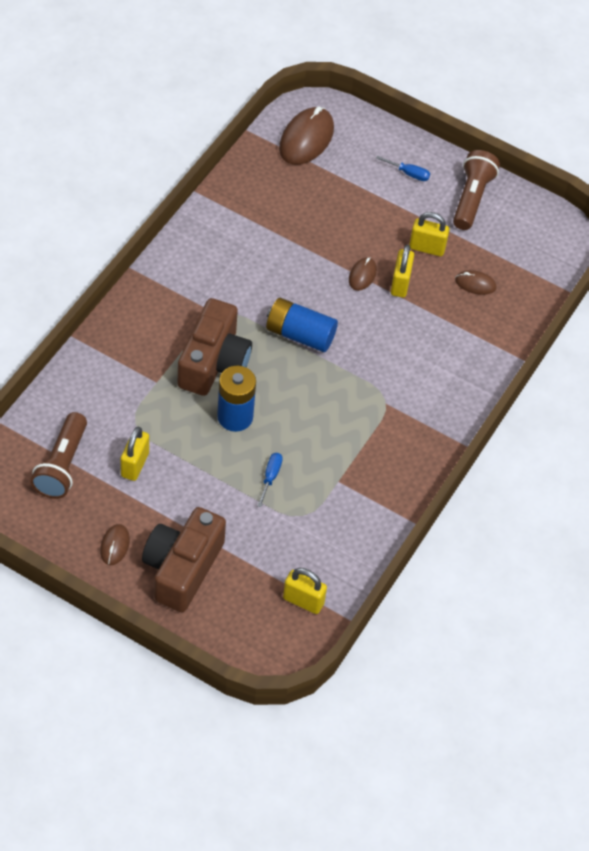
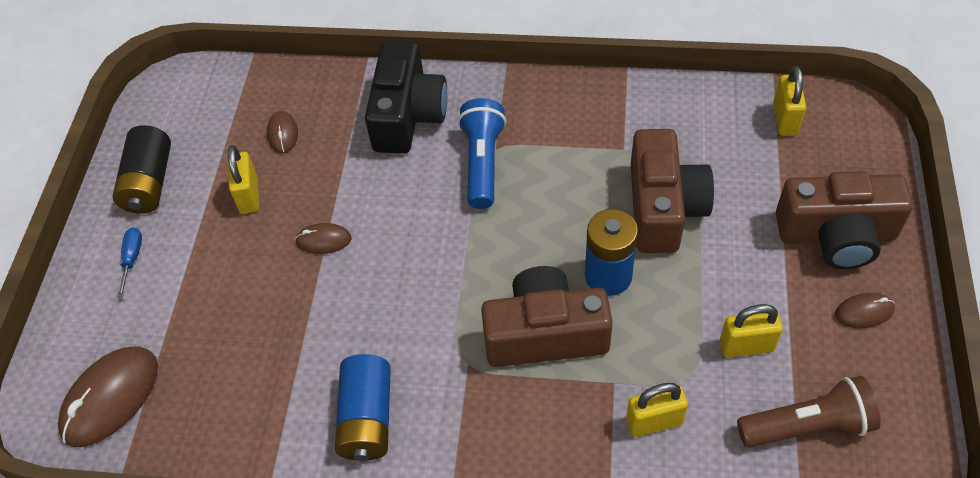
camera: 105 degrees left, 0 degrees up
(270, 477) = (663, 208): blue screwdriver -> brown camera
(300, 334) = (449, 264): blue battery -> blue battery (367, 418)
(306, 139) = (110, 398): brown mouse -> brown mouse turned 60 degrees counterclockwise
(377, 389) = (483, 162): none -> blue flashlight
(400, 283) = (317, 199): yellow padlock -> yellow padlock (654, 421)
(451, 363) = (408, 115): none -> black camera
(472, 198) = (149, 182): brown flashlight -> black battery

